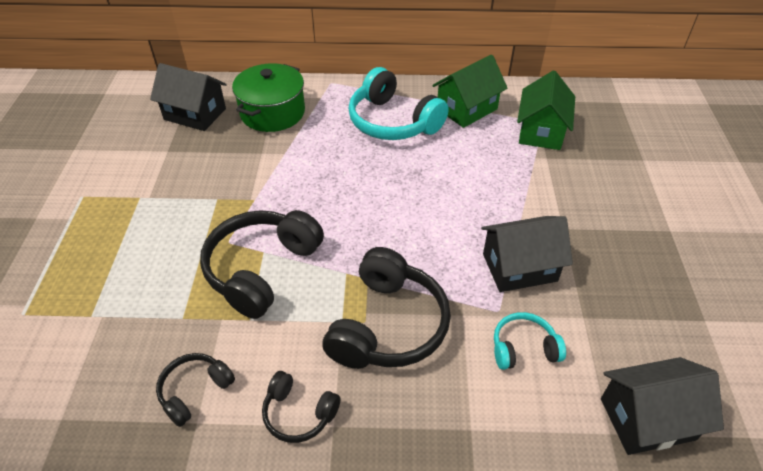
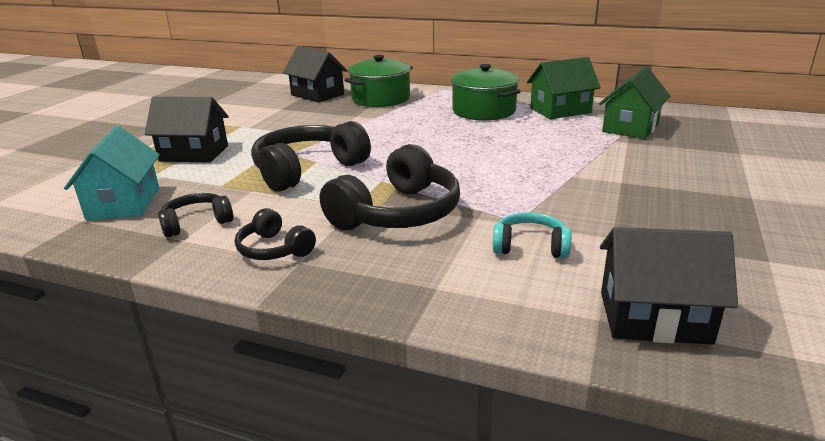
camera: 20 degrees right, 20 degrees down
(91, 376) = (124, 203): none -> turquoise house
(393, 122) = (483, 111): turquoise headphones -> green pot
(519, 267) = (558, 198): black house -> black house (194, 153)

